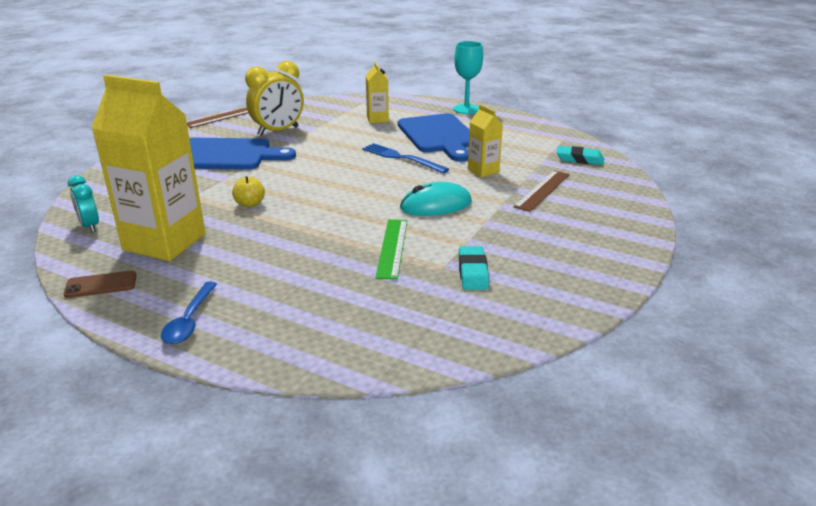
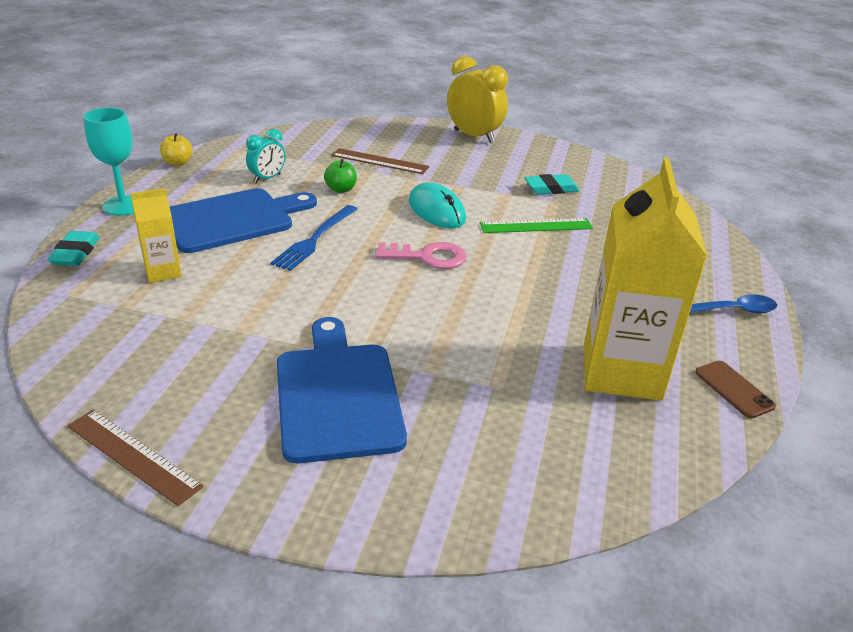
camera: 105 degrees left, 5 degrees up
(90, 226) = (631, 460): turquoise clock -> turquoise clock (267, 178)
(250, 204) = (492, 329): yellow apple -> yellow apple (178, 163)
(278, 131) = (220, 362): yellow clock -> yellow clock (474, 136)
(359, 193) = (428, 257): none -> pink key
(483, 171) = (341, 189): yellow carton -> green apple
(579, 159) = (297, 143): turquoise eraser -> turquoise eraser (75, 253)

